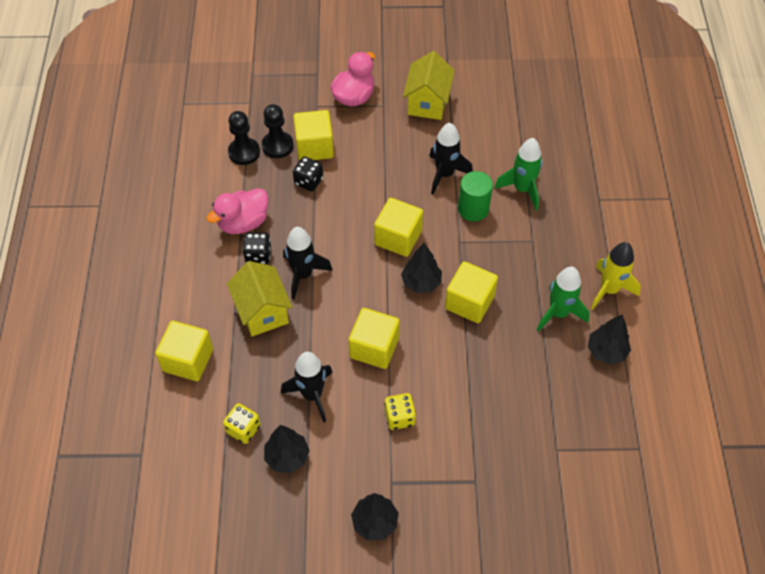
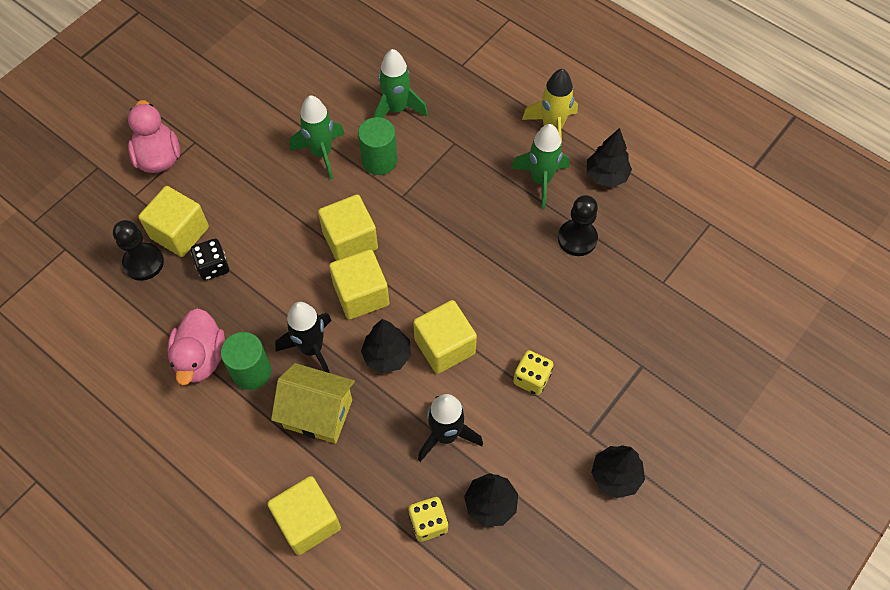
camera: 50 degrees left, 5 degrees up
(244, 152) = (119, 297): black pawn -> black pawn (577, 239)
(258, 255) = (251, 371): black dice -> green cylinder
(421, 282) = (414, 258): black tree -> black tree (387, 356)
(427, 103) = (231, 106): yellow house -> none
(445, 174) = (321, 153): black rocket -> green rocket
(469, 302) = (469, 236): yellow cube -> yellow cube (361, 295)

